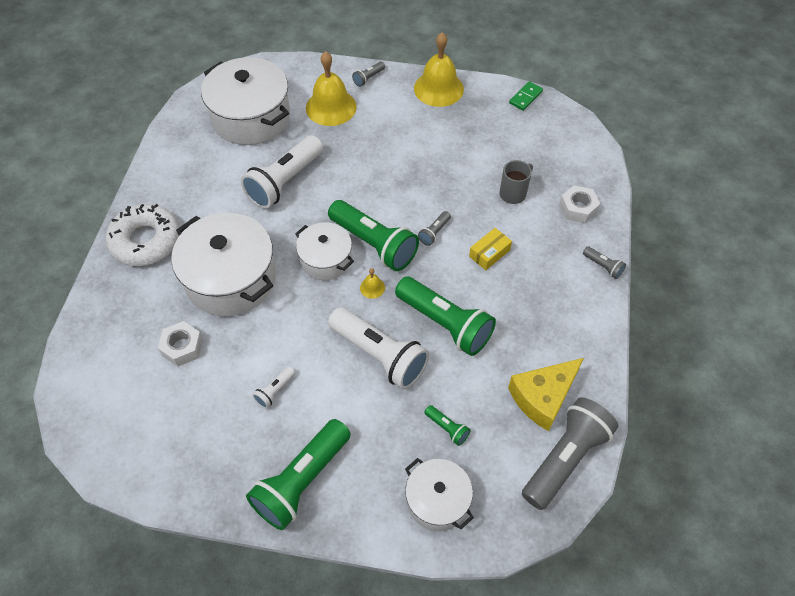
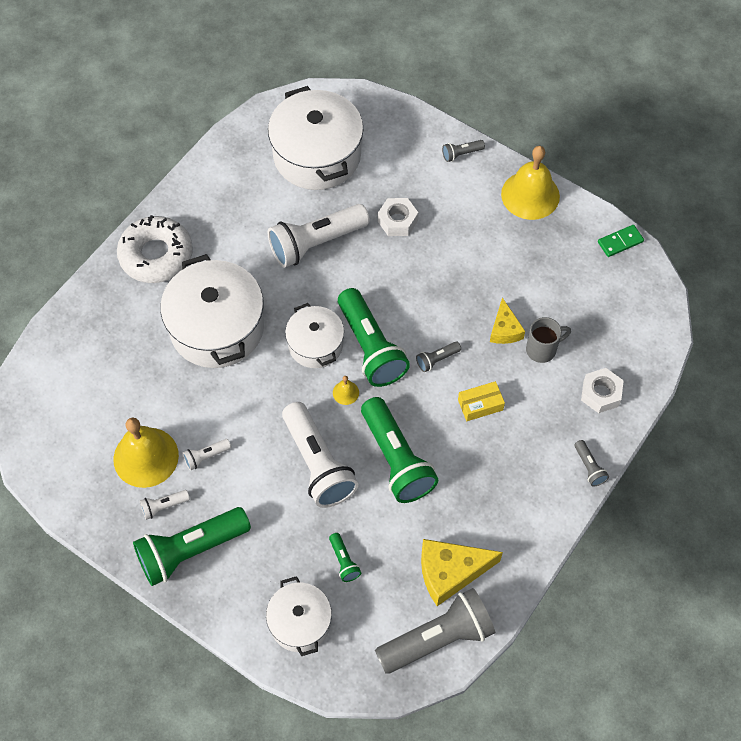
camera: 25 degrees right, 5 degrees up
(182, 347) = (143, 378): white nut -> white nut (397, 221)
(256, 452) = (164, 506): none -> white flashlight
(331, 107) = (404, 174): yellow bell -> yellow bell (146, 457)
(475, 190) = (504, 329): none -> yellow cheese

